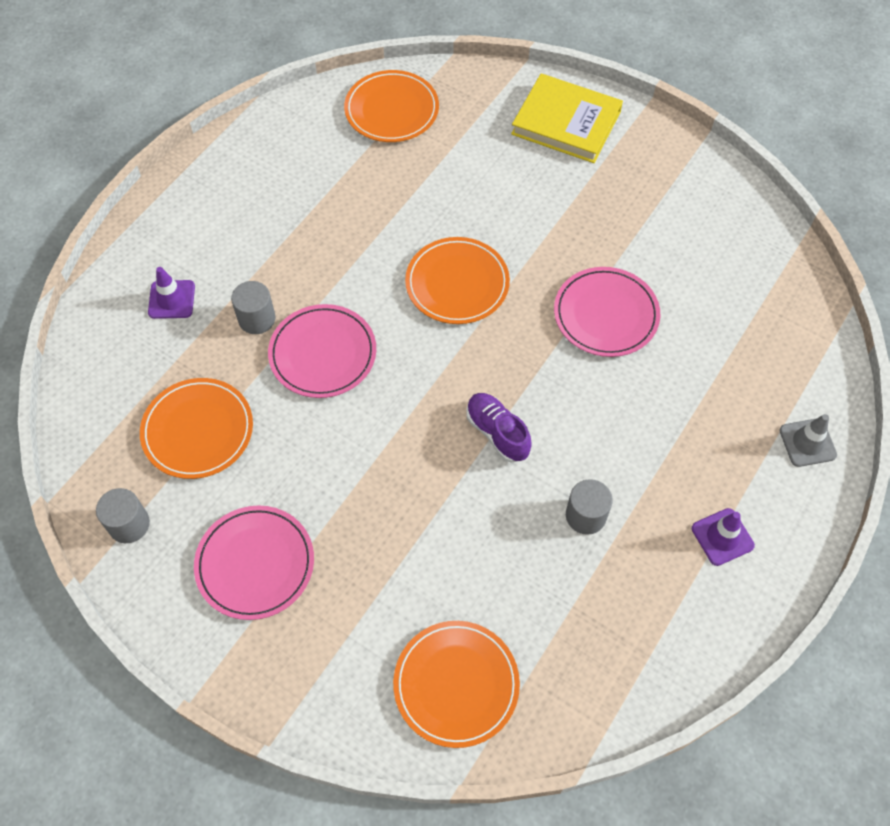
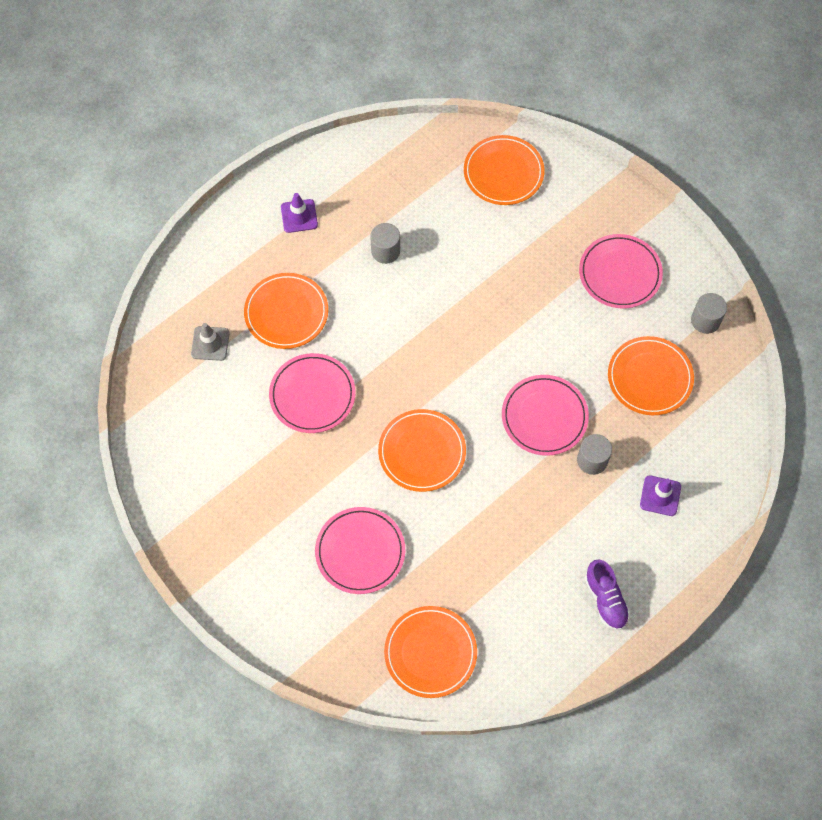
camera: 165 degrees left, 5 degrees up
(491, 176) = (360, 551): none -> pink plate
(497, 433) = (428, 322): purple shoe -> purple shoe (605, 599)
(566, 122) = (272, 594): yellow book -> none
(679, 402) = (286, 313): none -> orange plate
(807, 443) = (209, 262): grey traffic cone -> grey traffic cone (210, 343)

